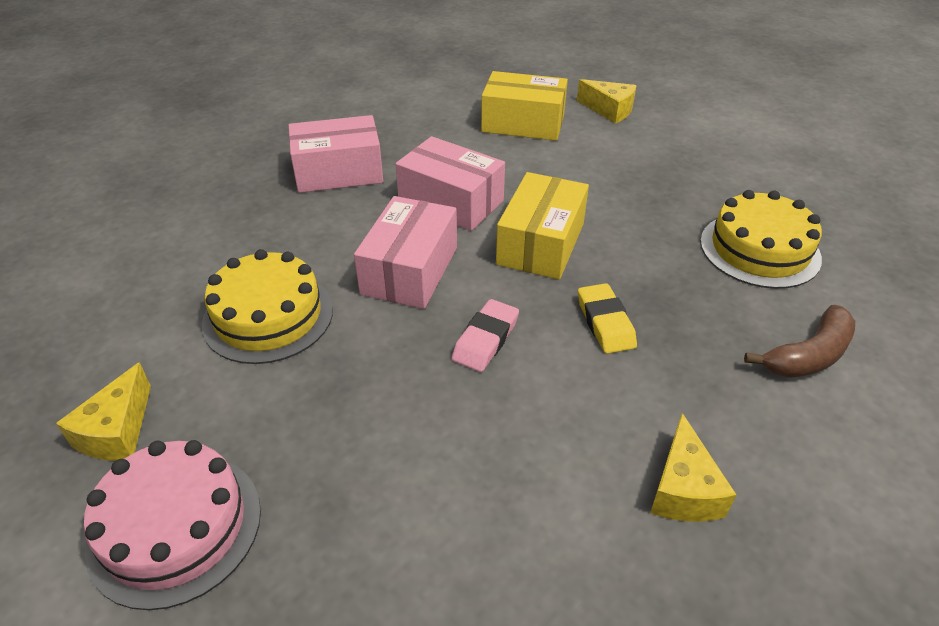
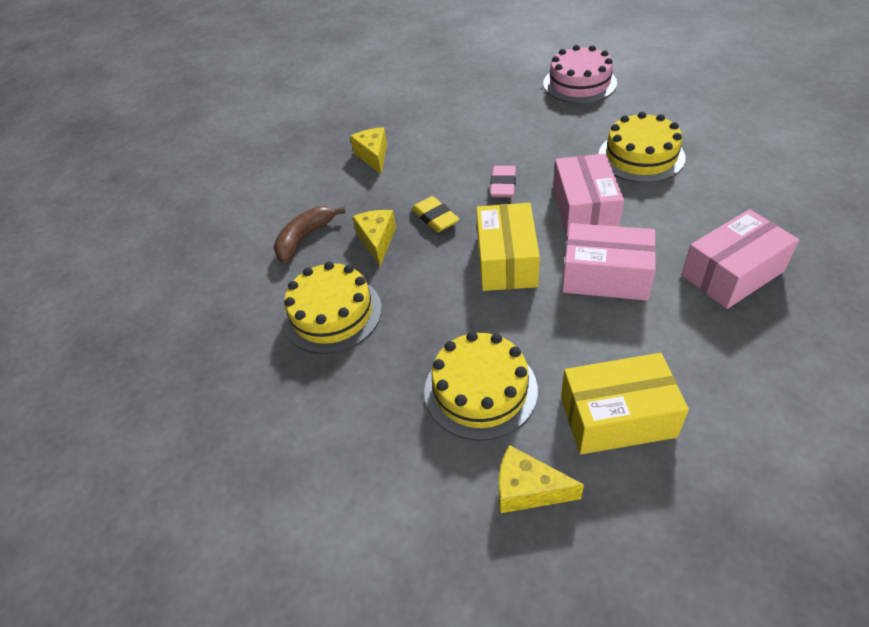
camera: 165 degrees right, 5 degrees up
(117, 431) = (645, 96): yellow cheese -> yellow cheese (377, 241)
(619, 159) = (480, 390): none -> yellow cake

